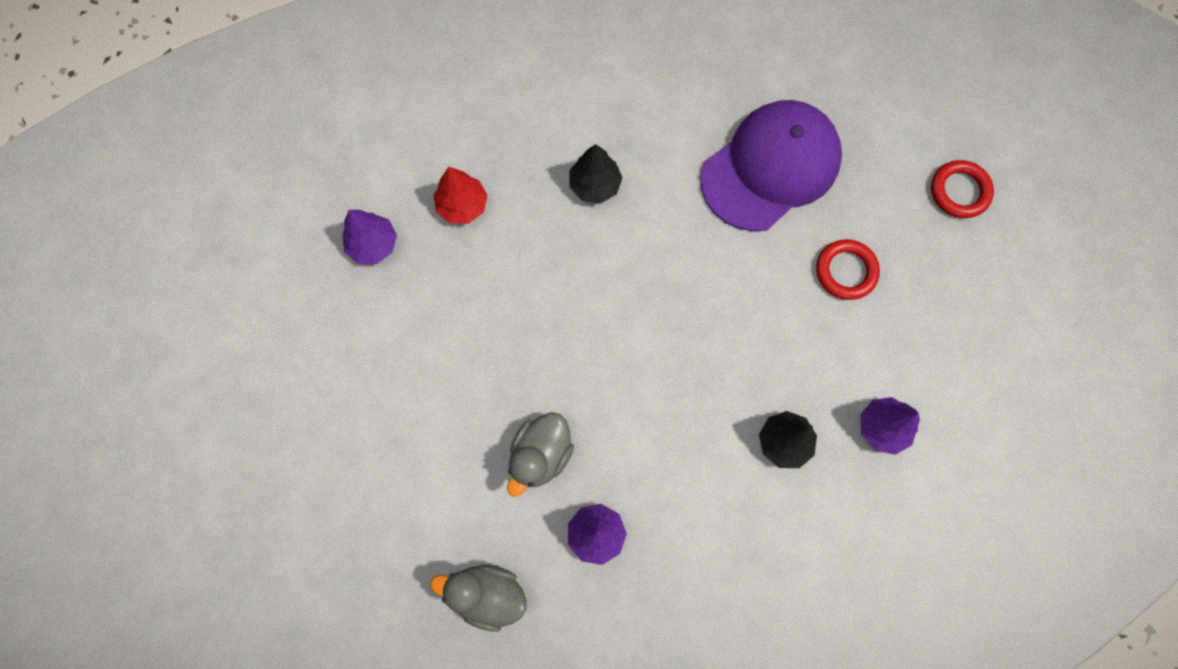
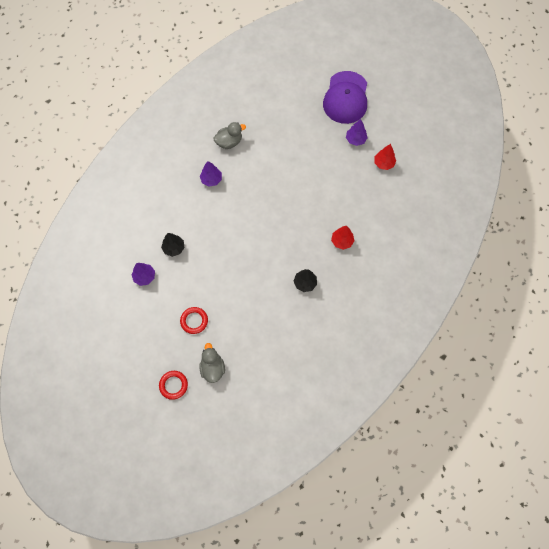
camera: 140 degrees right, 5 degrees down
(239, 288) = (383, 163): none -> red tree
(373, 244) = (357, 207): purple tree -> purple tree (355, 139)
(540, 455) = (247, 187): grey duck -> grey duck (212, 368)
(770, 167) = (249, 339): purple cap -> purple cap (346, 98)

